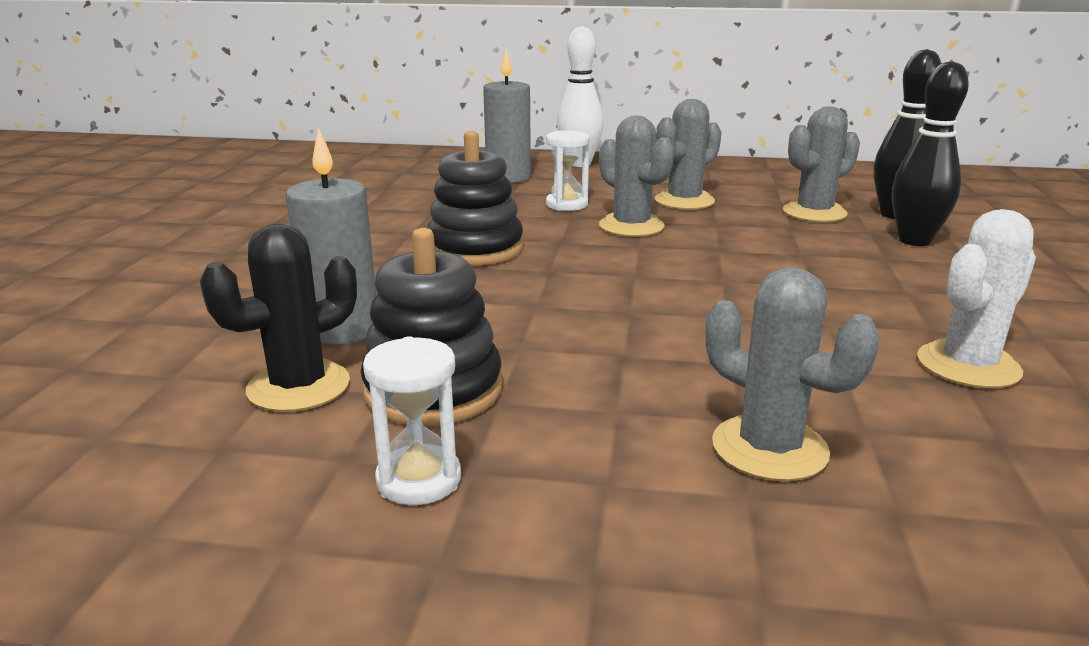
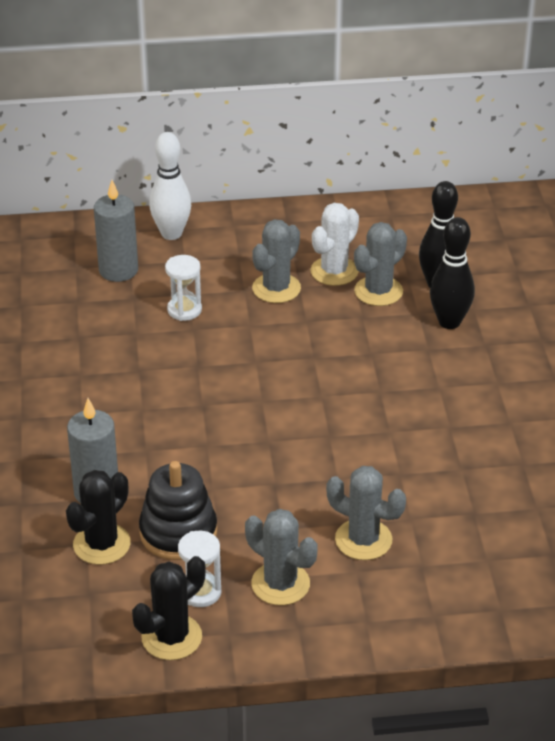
camera: 15 degrees left, 15 degrees up
(309, 549) = (171, 637): none -> black cactus
(475, 249) = (139, 387): black stacking toy -> none
(631, 226) = (244, 335): grey cactus -> grey cactus (280, 584)
(968, 365) = (467, 457): white cactus -> white cactus (334, 271)

